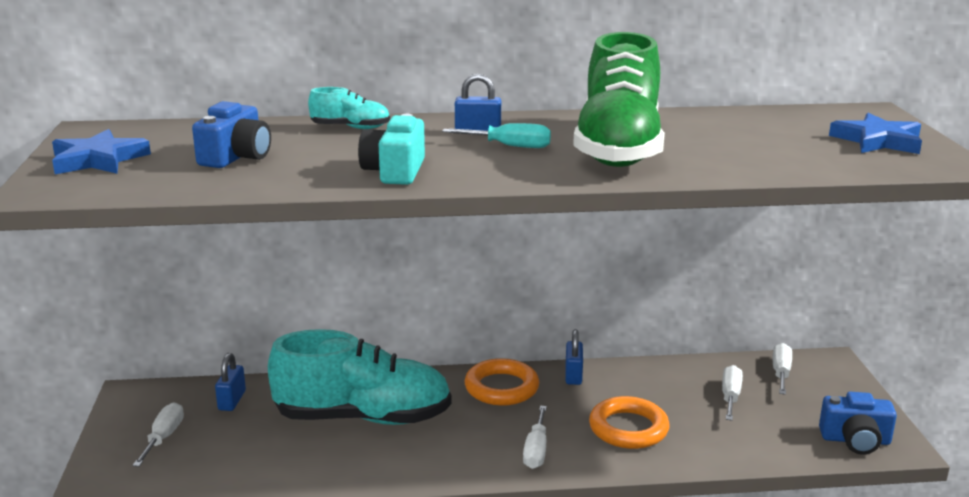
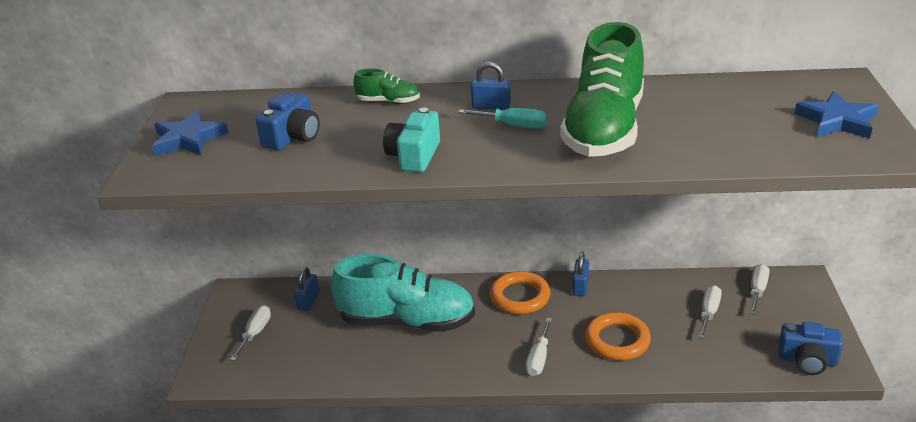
camera: 10 degrees right, 10 degrees up
(350, 128) = (388, 102): turquoise shoe -> green shoe

